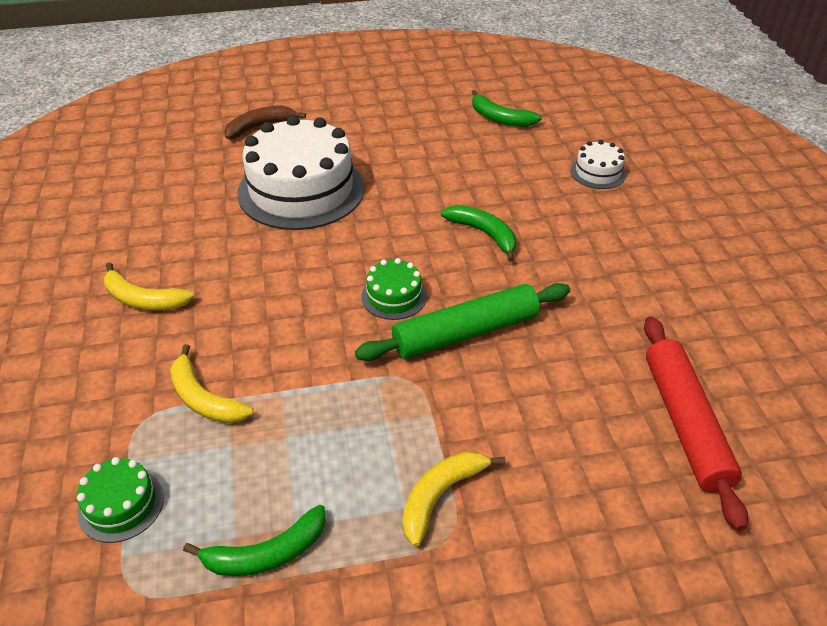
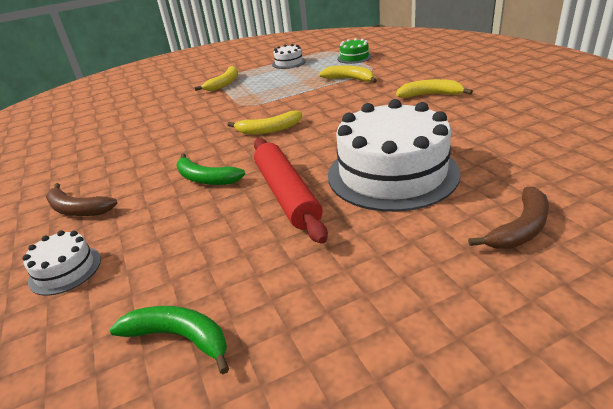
camera: 170 degrees right, 10 degrees down
(266, 553) = (289, 63): green banana -> white cake
(394, 296) = (269, 130): green cake -> yellow banana
(465, 333) = (217, 126): green rolling pin -> none
(620, 230) = (77, 209): none -> brown banana
(685, 423) = (99, 122): red rolling pin -> red rolling pin (287, 194)

